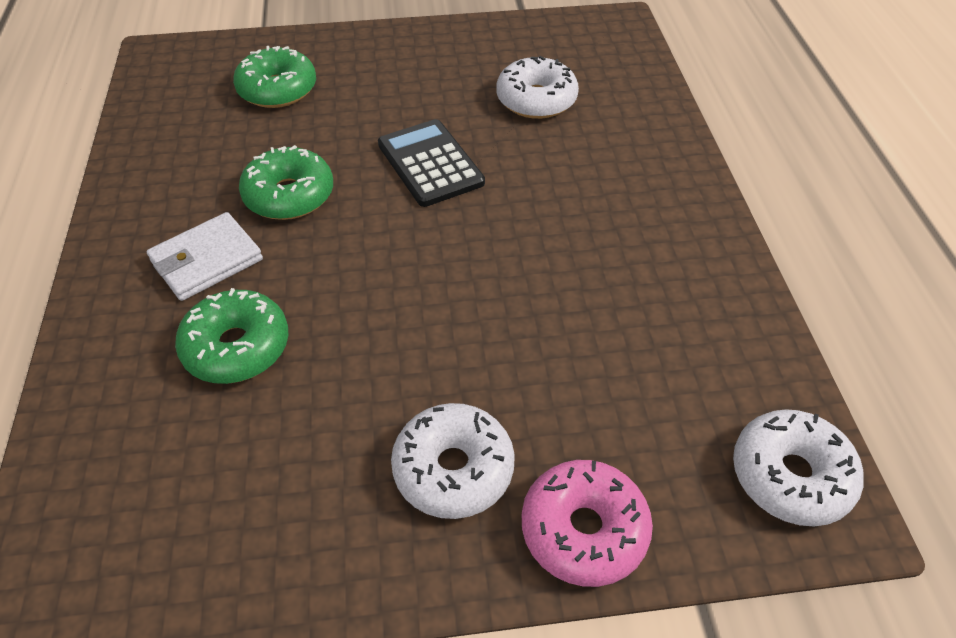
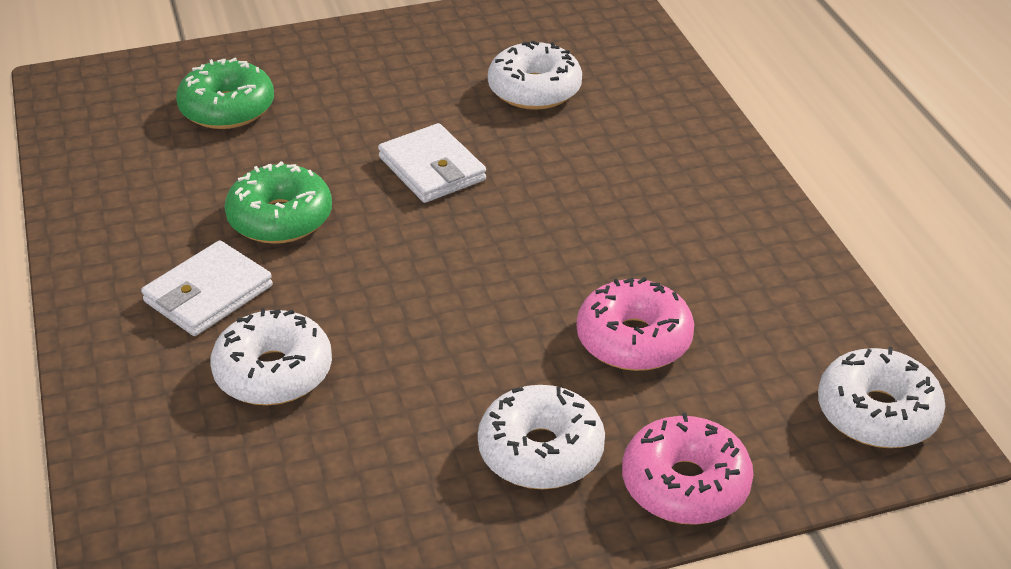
camera: 10 degrees left, 10 degrees down
(237, 347) = (273, 372): green donut -> white donut
(430, 163) = (432, 169): black calculator -> white wallet
(568, 359) = (634, 340): none -> pink donut

